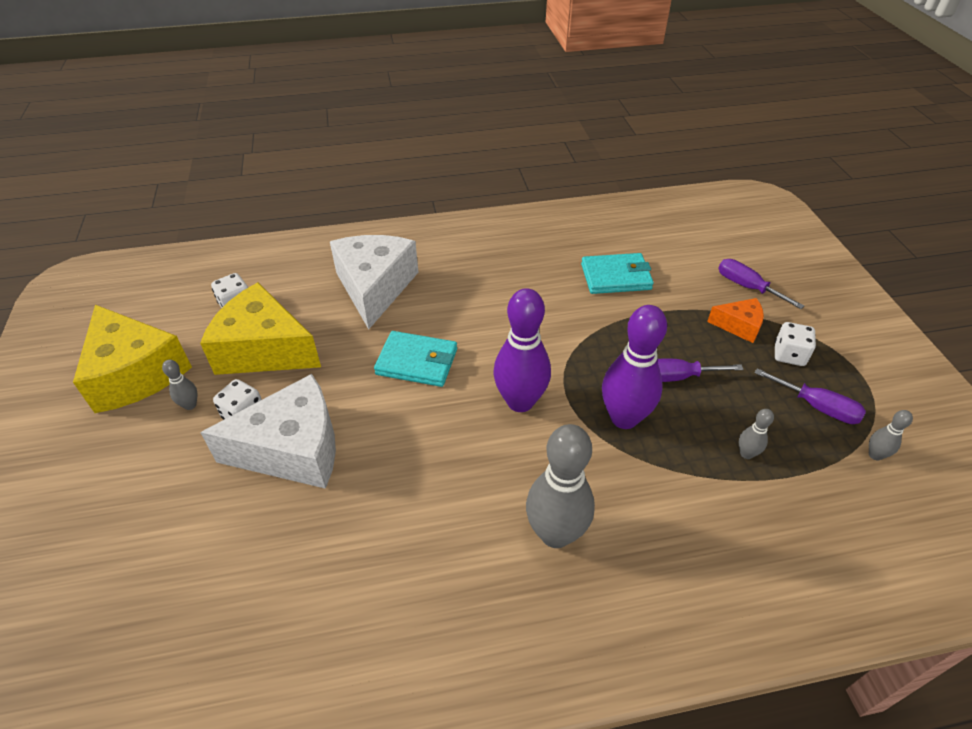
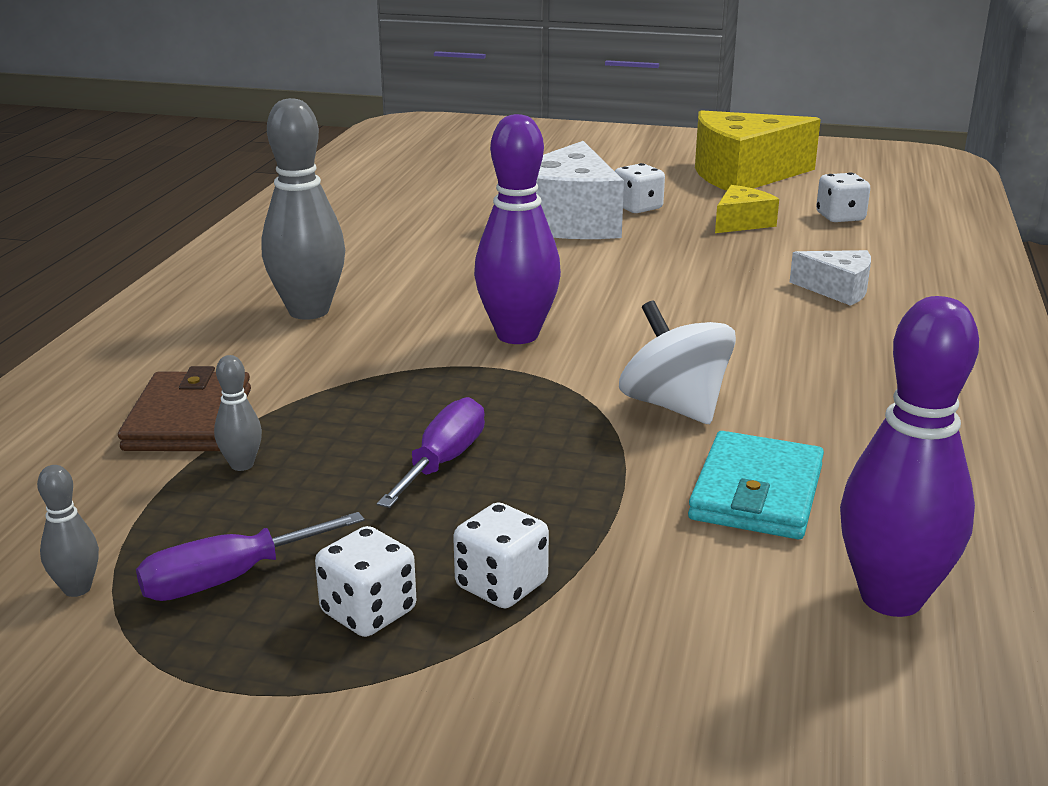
camera: 115 degrees right, 20 degrees down
(190, 405) = (674, 190): grey bowling pin -> none
(264, 349) = (741, 223): yellow cheese -> yellow cheese, size x0.49
(375, 287) = (837, 290): white cheese -> white cheese, size x0.49
(417, 362) = (651, 291): turquoise wallet -> none
(560, 316) = (674, 406): none -> white spinning top
(624, 418) = (413, 394): purple bowling pin -> purple bowling pin (891, 598)
(732, 508) = (188, 419): none -> brown wallet
(739, 326) = (501, 585): orange cheese -> white dice
(747, 287) = (615, 661): purple screwdriver -> none

